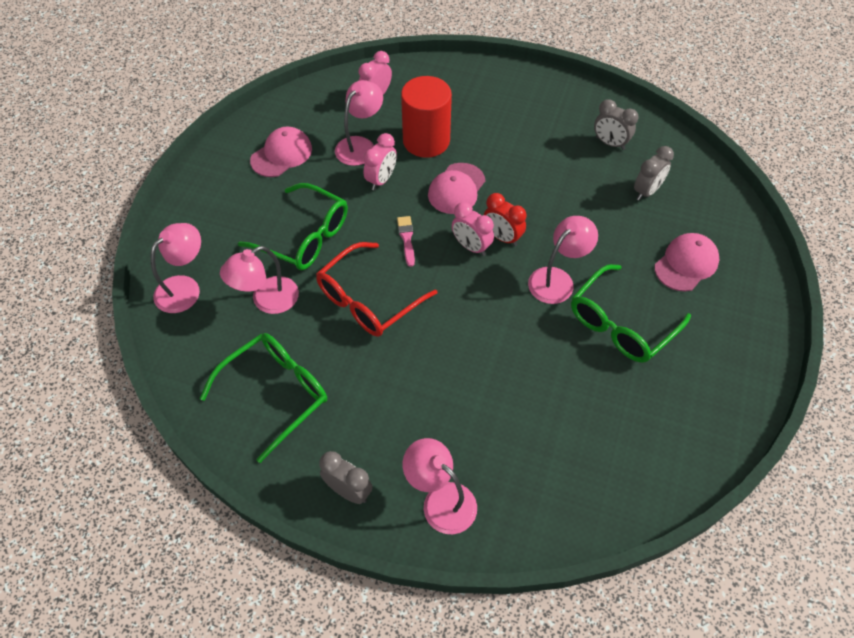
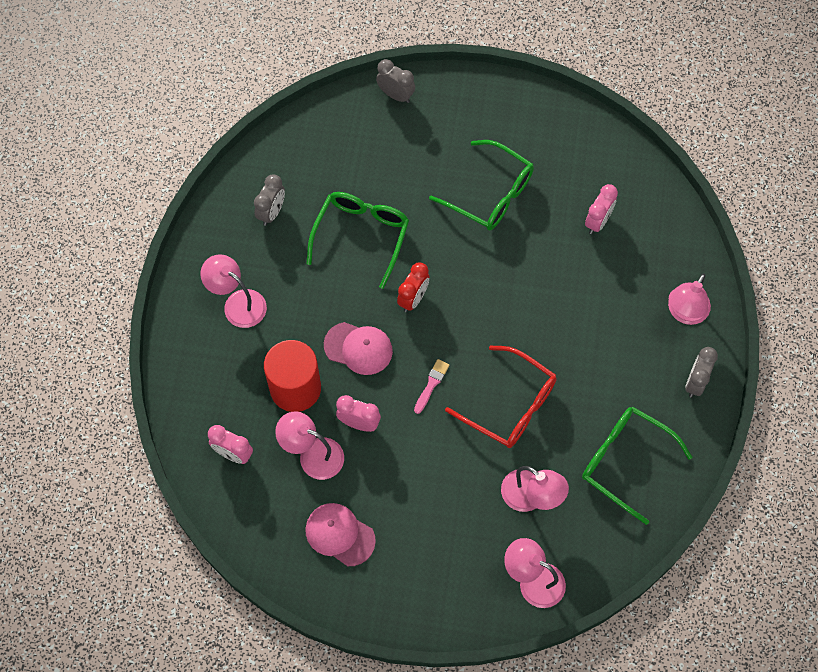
camera: 100 degrees left, 10 degrees up
(304, 237) = (448, 481): green glasses -> green glasses (361, 236)
(406, 239) = (431, 384): pink brush -> pink brush turned 135 degrees clockwise
(471, 246) = (430, 325): pink clock -> pink clock (597, 221)
(557, 279) = (453, 247): pink lamp -> pink lamp (237, 303)
(646, 191) = (332, 178): grey clock -> grey clock (396, 95)
(686, 264) = (414, 145): pink cap -> none

